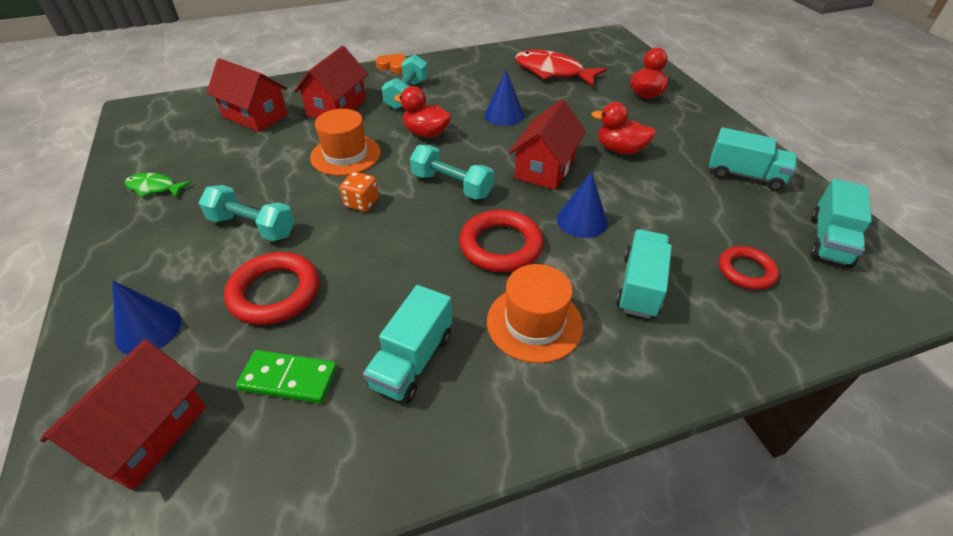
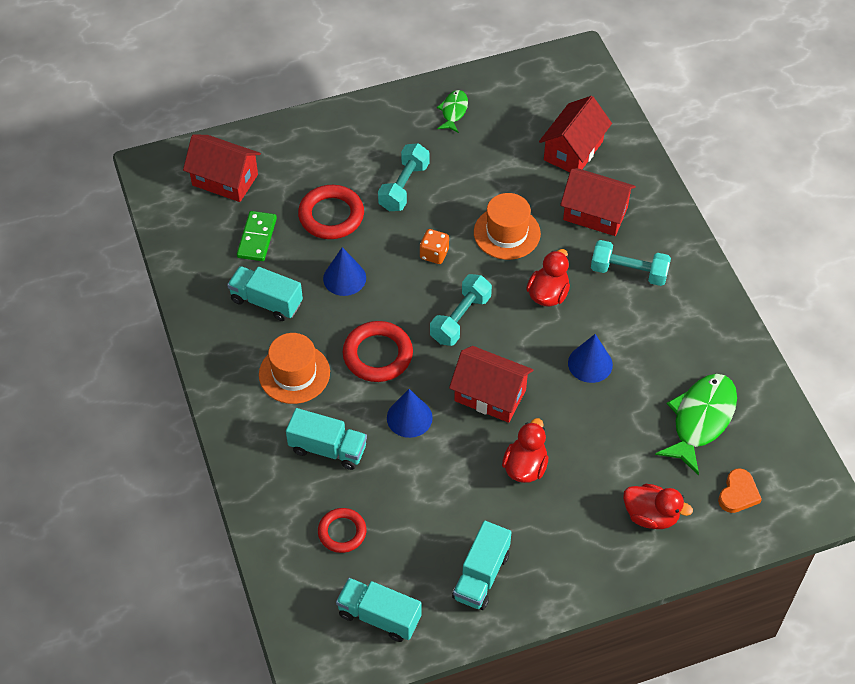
camera: 90 degrees right, 10 degrees up
(148, 329) = (301, 156): blue cone -> blue cone (344, 278)
(394, 66) = (696, 254): orange heart -> orange heart (738, 493)
(552, 72) = (700, 419): red fish -> green fish

